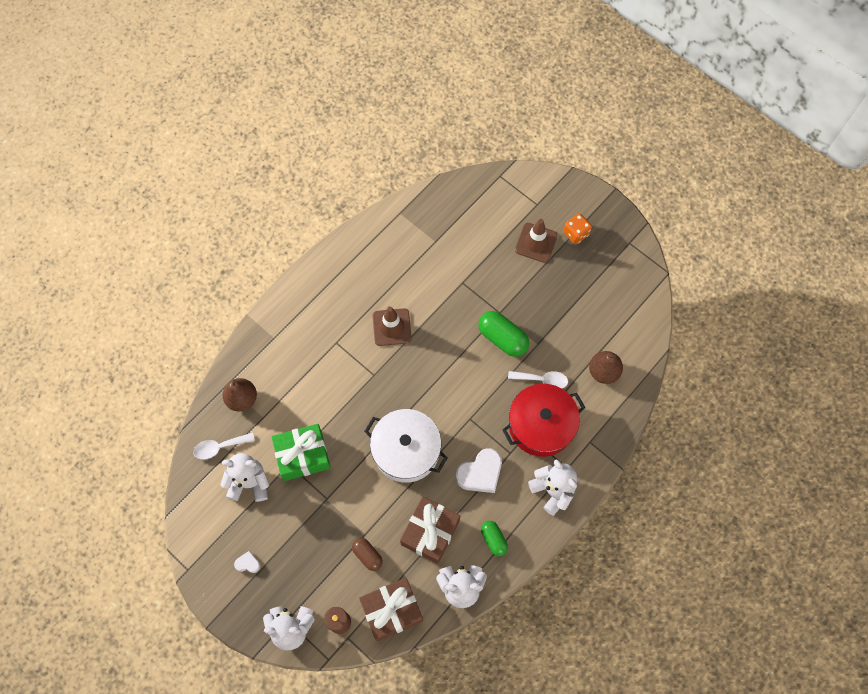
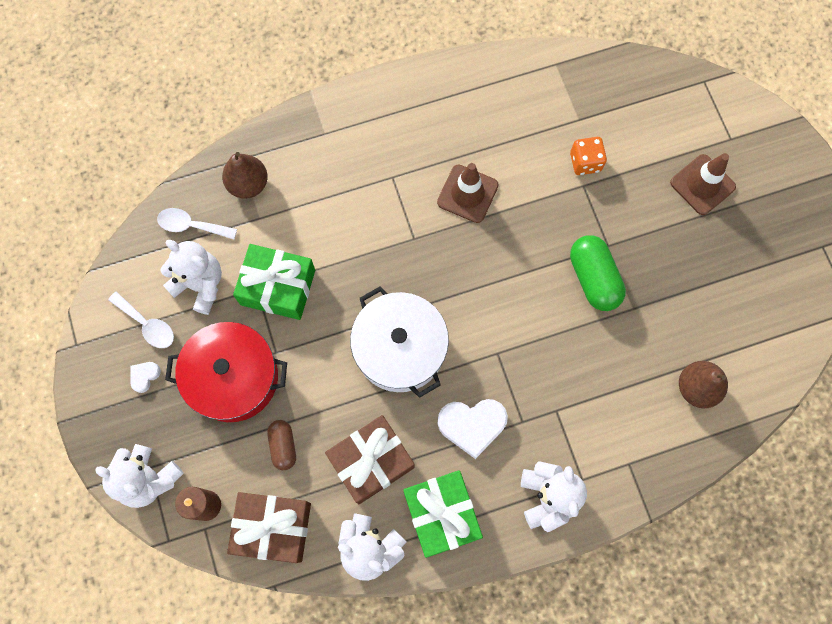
camera: 30 degrees right, 5 degrees up
(248, 563) = (145, 376): white heart -> white heart turned 90 degrees counterclockwise
(493, 539) = (441, 514): green capsule -> green gift
(541, 425) = (580, 409): red pot -> red pot (233, 377)
(542, 380) = (613, 355): white spoon -> white spoon (147, 325)
(576, 233) = (759, 199): orange dice -> orange dice (585, 162)

